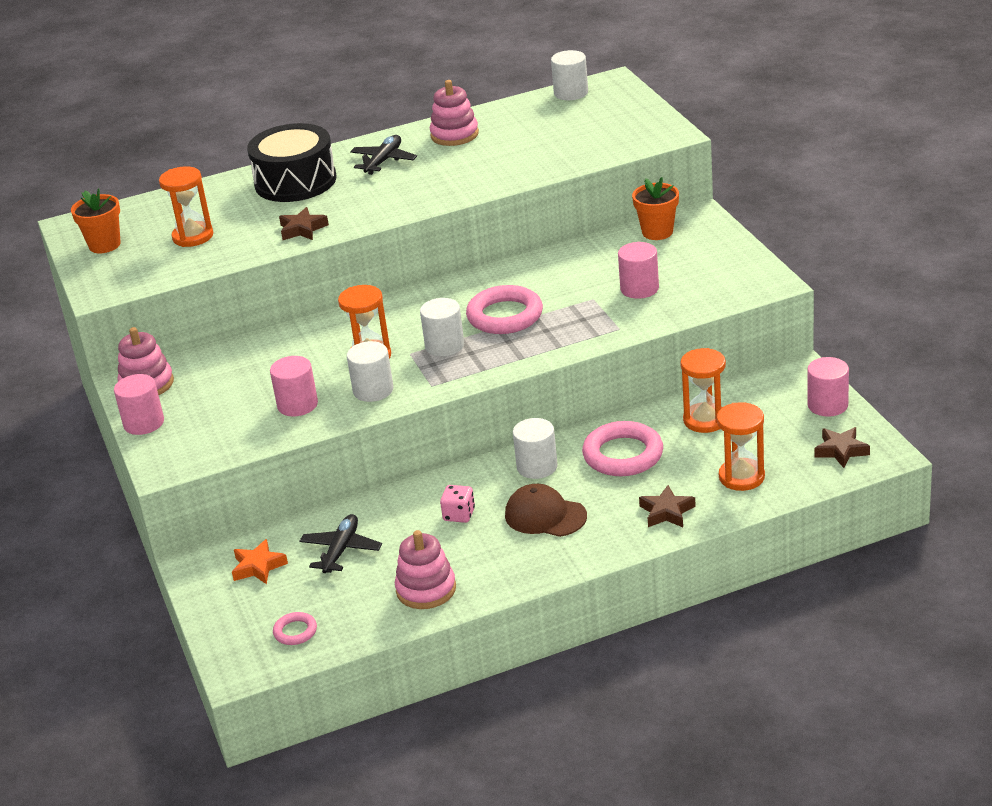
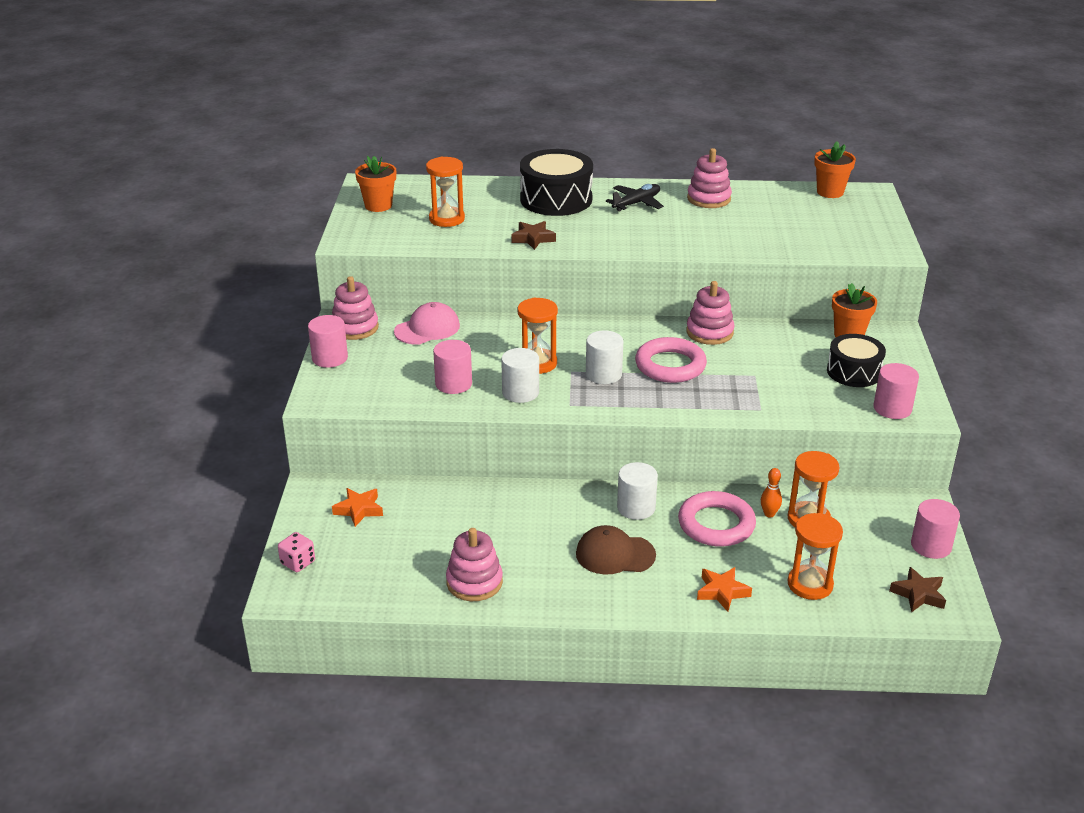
camera: 20 degrees right, 0 degrees up
(227, 360) = (427, 329): none -> pink cap
(295, 631) = (348, 577): pink ring -> none
(341, 550) = (431, 520): black plane -> none
(459, 515) = (544, 526): pink dice -> pink dice (298, 562)
(522, 271) = (709, 332): none -> pink stacking toy
(545, 515) = (615, 554): brown cap -> brown cap turned 45 degrees counterclockwise
(571, 93) = (830, 192): white cylinder -> orange flower pot
(639, 288) = (801, 380): pink cylinder -> pink cylinder (892, 408)
(666, 428) = (769, 514): none -> orange bowling pin
(666, 512) = (722, 592): brown star -> orange star
(684, 265) = (854, 372): none -> black drum

